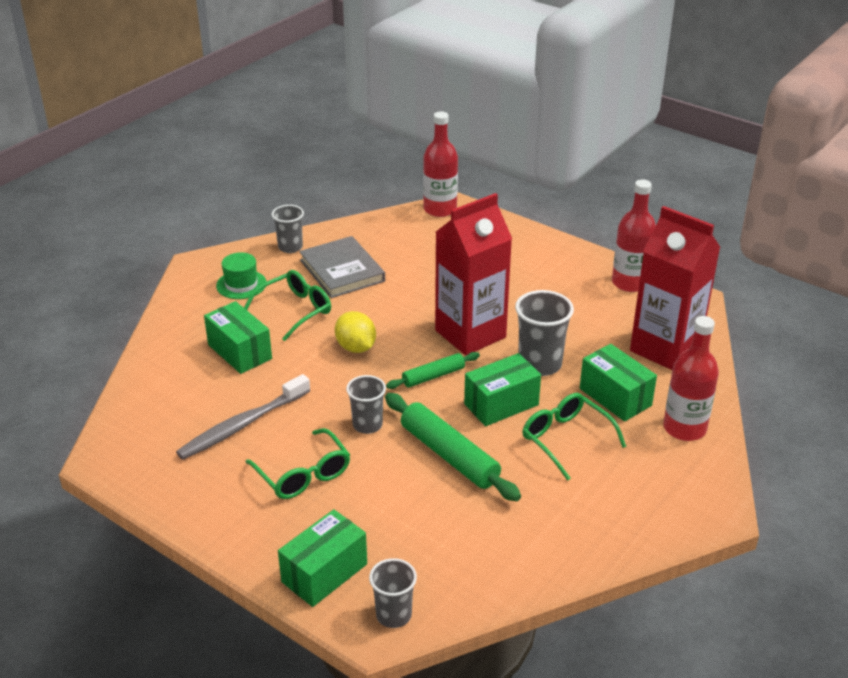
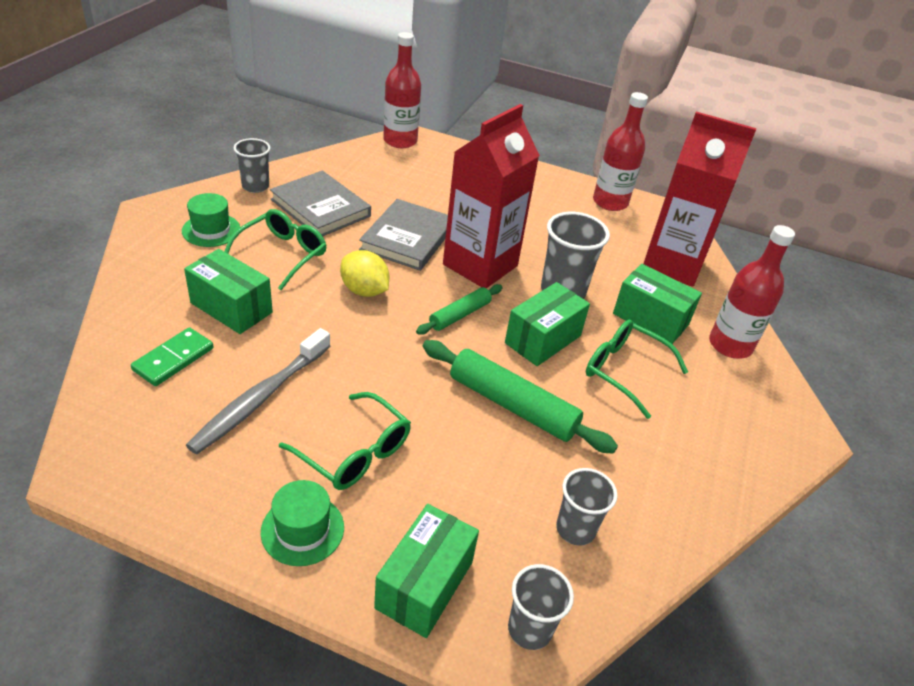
camera: 20 degrees left, 5 degrees up
(184, 388) = (173, 359): none -> green domino
(246, 522) = (302, 529): none -> green hat
(367, 425) = (409, 380): grey cup -> grey cup (575, 529)
(412, 304) = (407, 238): none -> grey book

